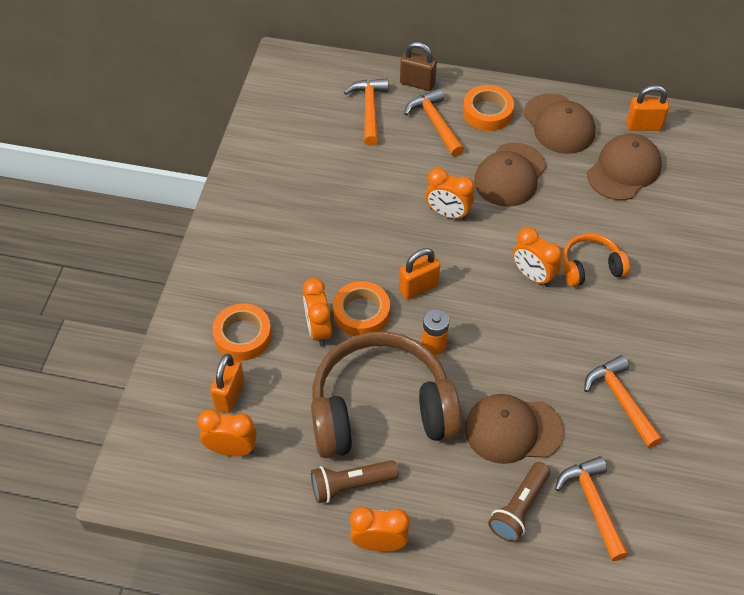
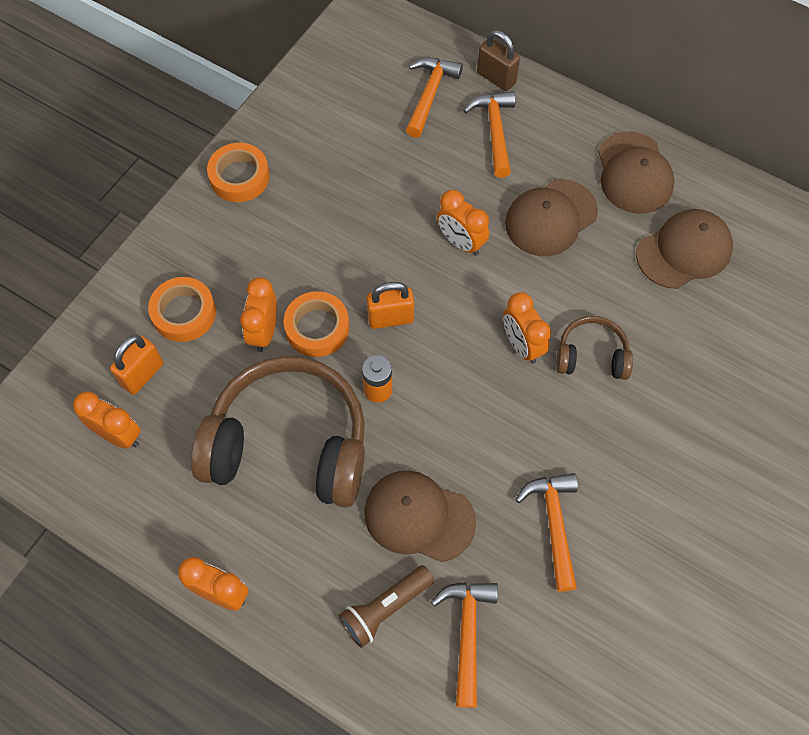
camera: 20 degrees right, 10 degrees up
(350, 485) = (220, 518): brown flashlight -> none
(487, 112) = (559, 135): orange tape -> orange tape (239, 177)
(590, 267) = (591, 356): orange headphones -> brown headphones
(643, 126) = (732, 204): orange padlock -> none

